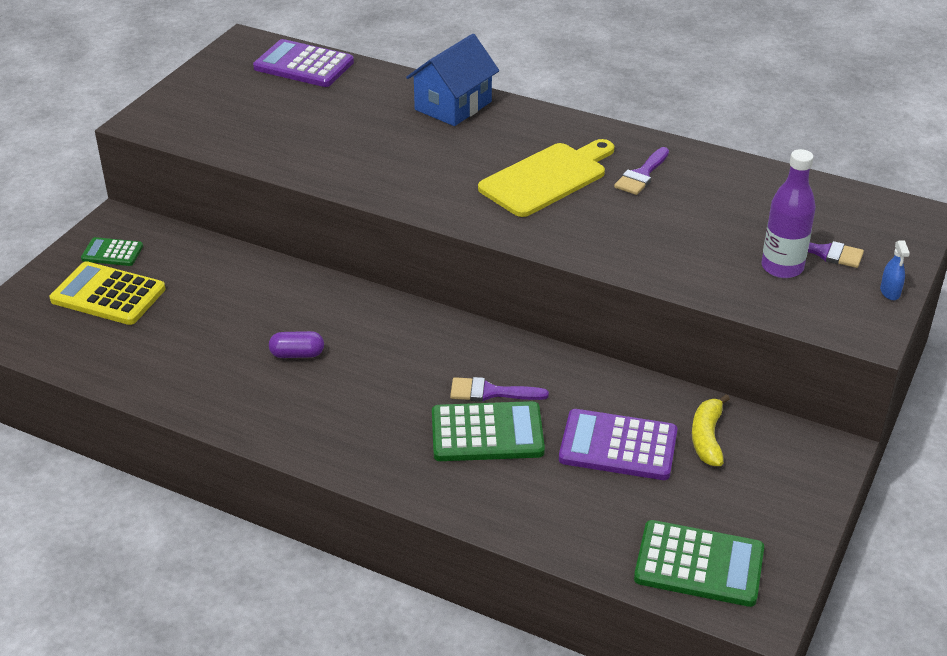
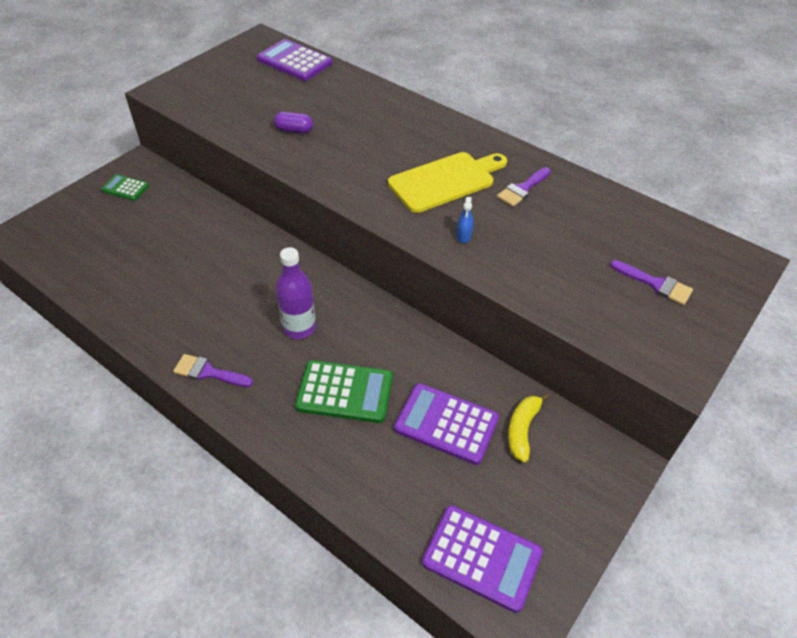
camera: 10 degrees right, 10 degrees up
(108, 295) = (108, 222): yellow calculator -> none
(297, 354) = (224, 295): purple capsule -> purple capsule (294, 130)
(453, 106) = (393, 109): blue house -> none
(491, 392) = (360, 354): purple brush -> purple brush (208, 372)
(699, 565) = (481, 558): green calculator -> purple calculator
(782, 267) = (617, 294): purple bottle -> purple bottle (299, 328)
(890, 292) = (708, 334): blue spray bottle -> blue spray bottle (463, 236)

